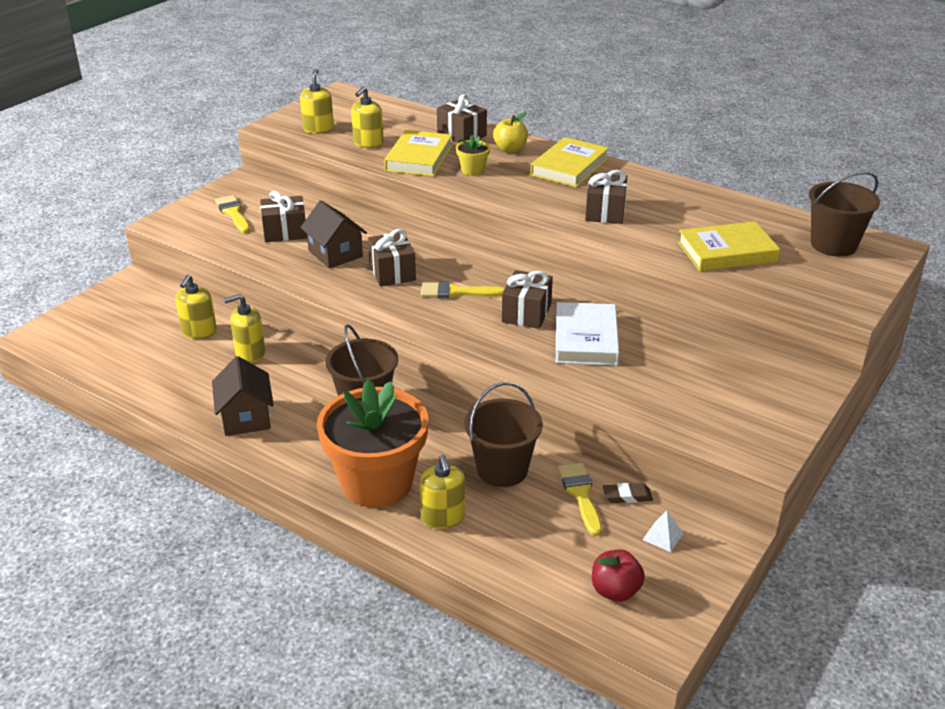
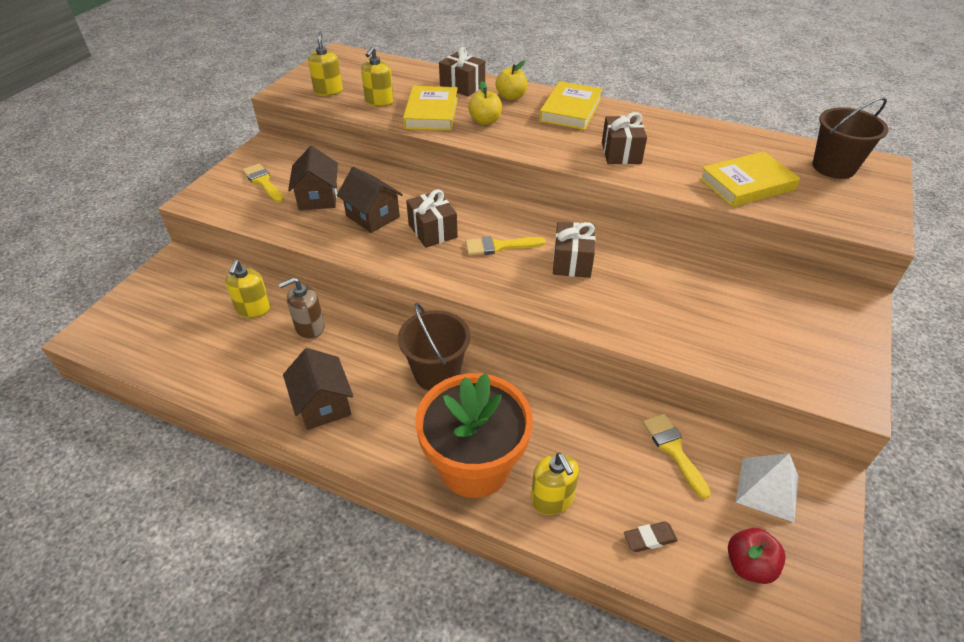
camera: 10 degrees left, 10 degrees up
(250, 353) = (309, 327): yellow soap dispenser -> brown soap dispenser
(285, 232) = (318, 197): brown gift -> brown house
(473, 170) = (485, 121): yellow flower pot -> yellow apple
(502, 469) = (590, 431): brown bucket -> none
(586, 339) = (636, 284): white book -> none
(627, 496) = (717, 445): brown eraser -> brown eraser (649, 538)
(662, 536) = (767, 489): white pyramid -> white pyramid, size x1.83

